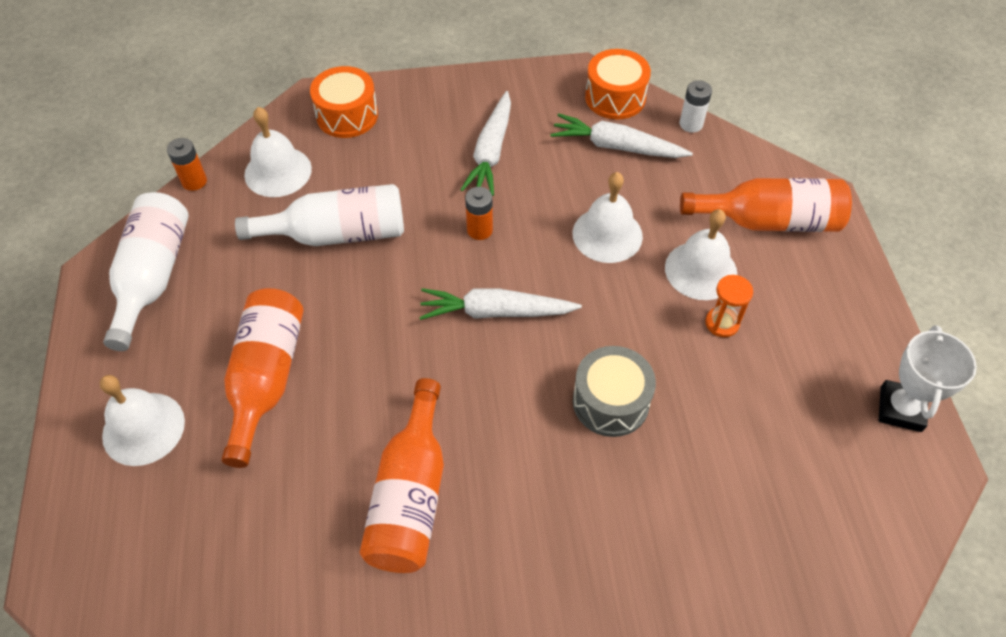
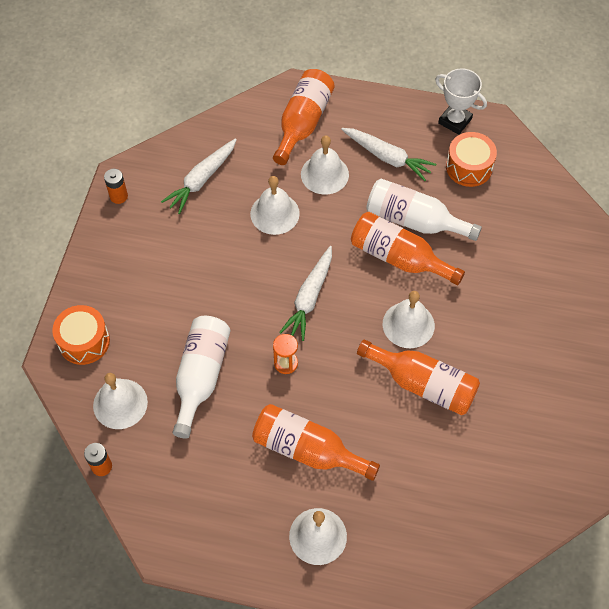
camera: 70 degrees left, 5 degrees up
(153, 276) = (186, 511): white bottle -> white bottle (414, 220)
(479, 230) = (238, 286): orange battery -> orange battery (118, 196)
(491, 151) = (169, 256): white carrot -> white carrot (387, 157)
(503, 447) = (408, 324): none -> white bell
(610, 402) = (399, 257): grey drum -> orange bottle
(615, 97) = (155, 163): orange drum -> orange drum (469, 167)
(691, 124) = (202, 130): white battery -> none
(722, 323) = (367, 179): orange hourglass -> orange hourglass (286, 363)

